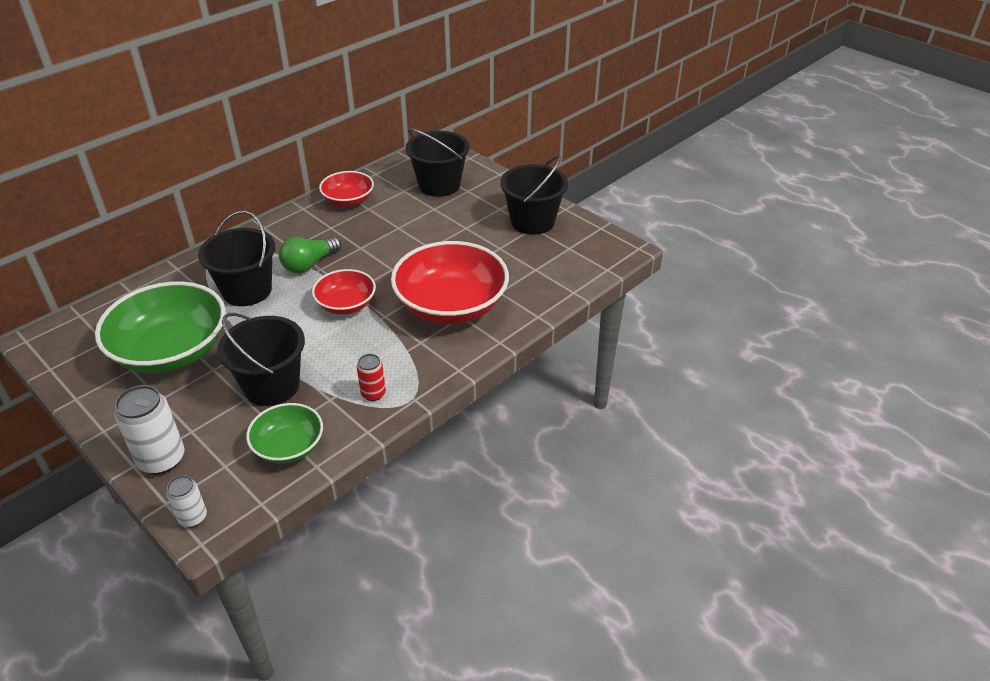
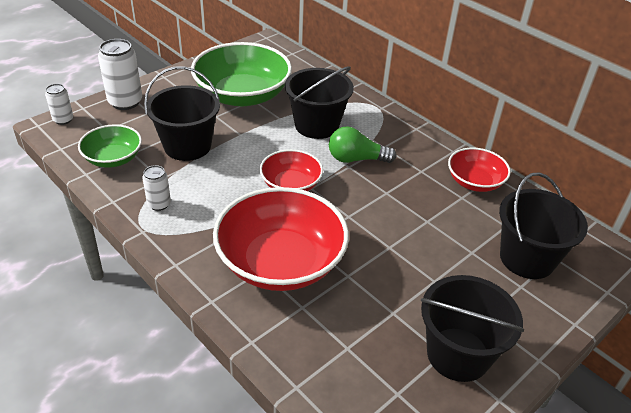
camera: 90 degrees right, 0 degrees up
(309, 264) = (356, 159): green light bulb -> green light bulb turned 45 degrees counterclockwise
(373, 393) = (159, 204): red can -> white can

